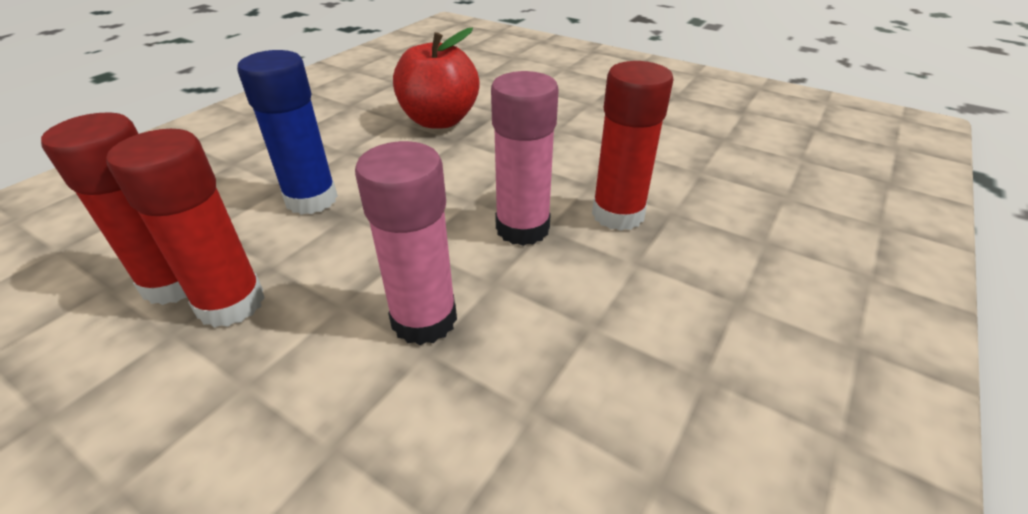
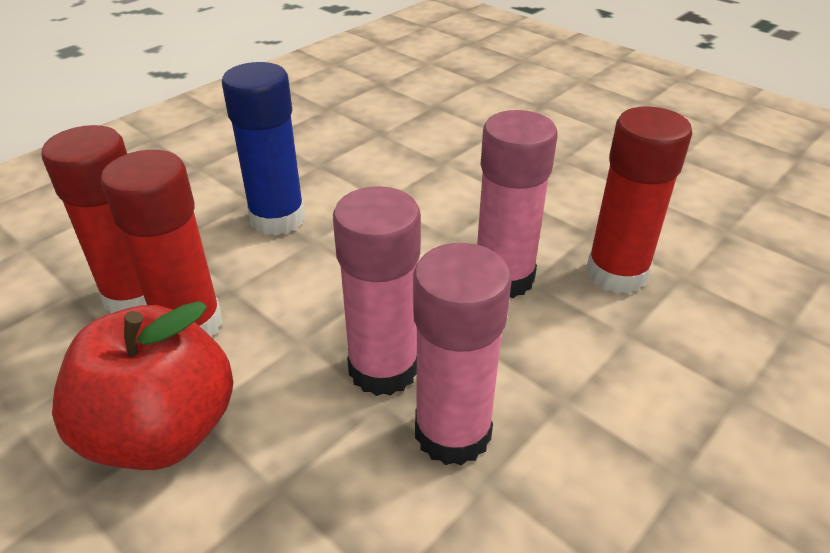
camera: 10 degrees right, 0 degrees up
(439, 120) = (425, 136): red apple -> red apple (162, 432)
(496, 369) = (452, 433): none -> pink glue stick

